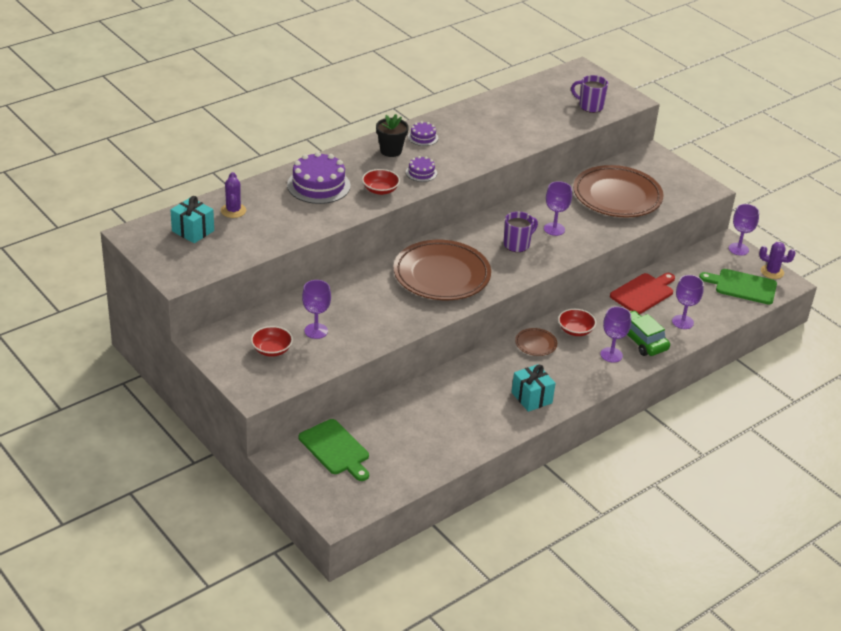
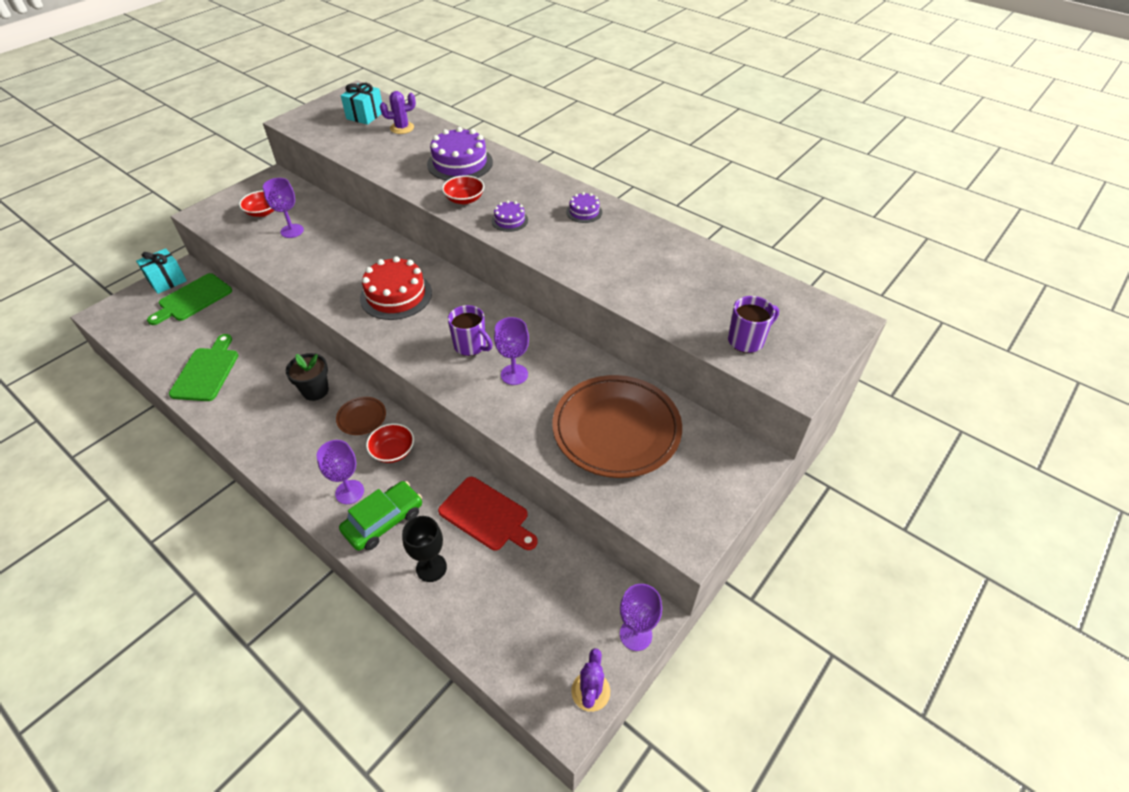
camera: 80 degrees right, 10 degrees up
(391, 151) = (545, 195): black flower pot -> black flower pot (315, 391)
(441, 275) = (396, 295): brown plate -> red cake
(531, 398) = (266, 425): turquoise gift -> turquoise gift (167, 281)
(590, 106) = (747, 340): purple mug -> purple mug turned 45 degrees clockwise
(682, 322) = (431, 567): purple goblet -> black goblet
(742, 286) = (537, 646): green cutting board -> green cutting board (206, 372)

